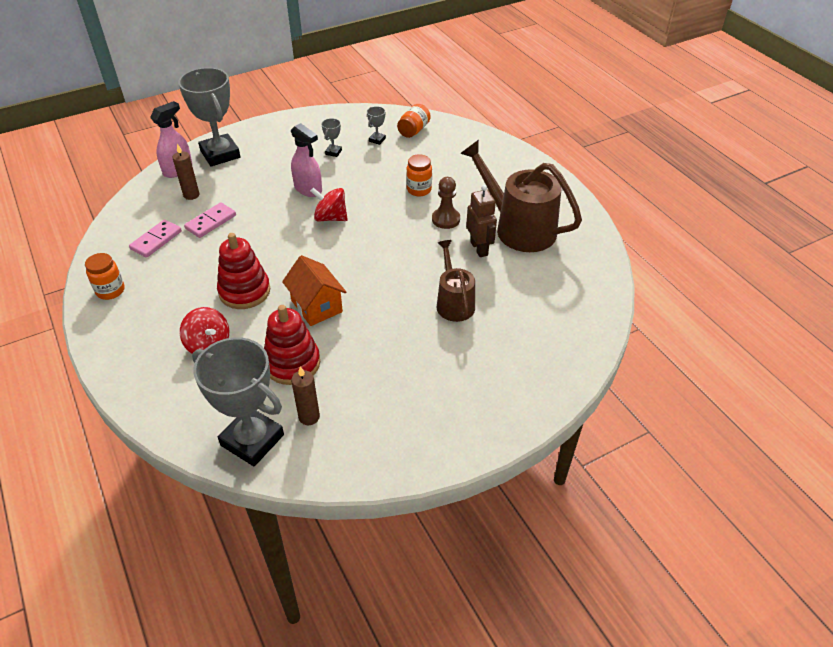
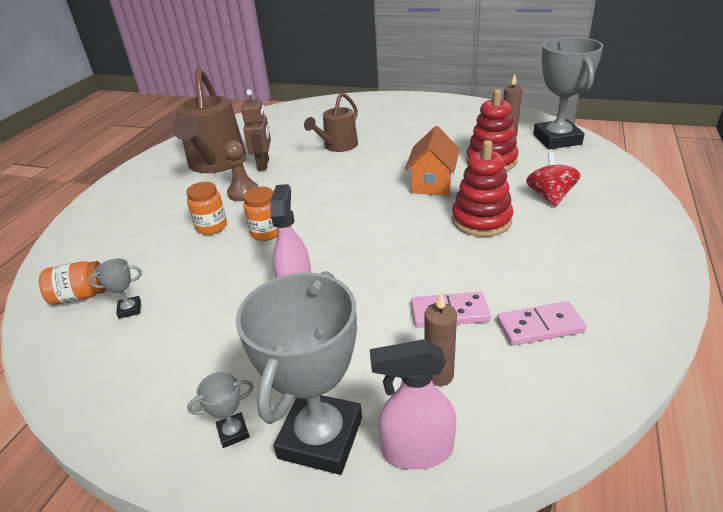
camera: 130 degrees left, 10 degrees down
(110, 291) = (634, 289): orange jar -> orange jar (266, 233)
(330, 218) = (323, 244): red spinning top -> none
(333, 152) = (195, 324): grey trophy -> grey trophy (233, 432)
(479, 248) = (264, 164): brown robot -> brown robot turned 150 degrees clockwise

